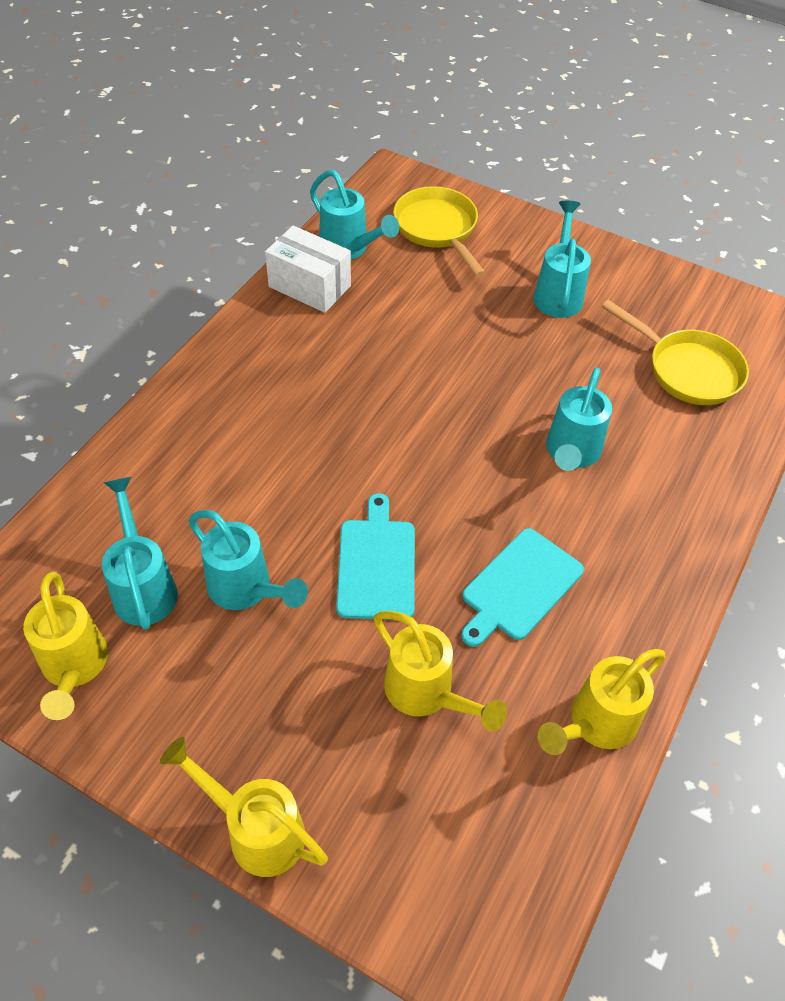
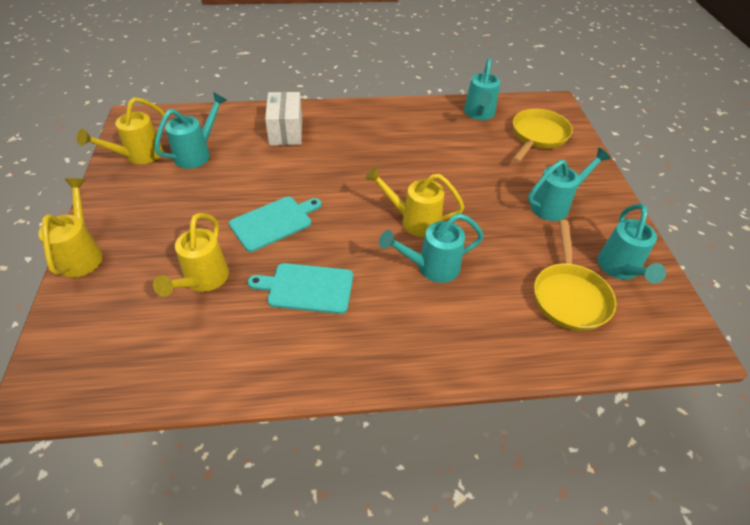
camera: 55 degrees right, 5 degrees down
(246, 590) = (220, 185): turquoise watering can -> turquoise watering can (620, 270)
(309, 286) = (435, 114): white box -> white box (286, 131)
(595, 724) = (232, 369): yellow watering can -> yellow watering can (413, 221)

